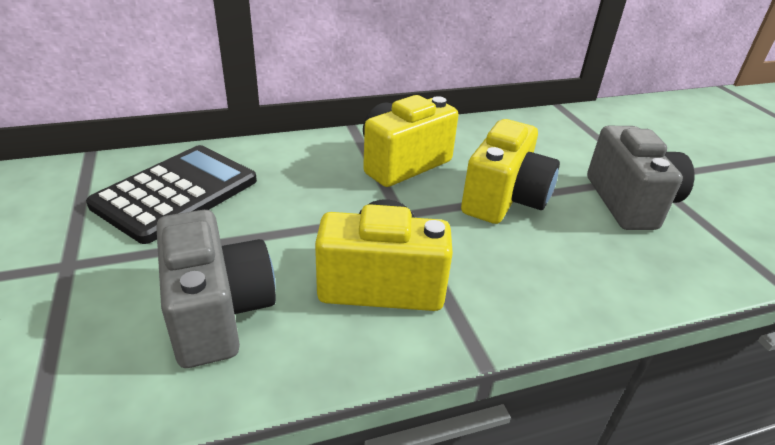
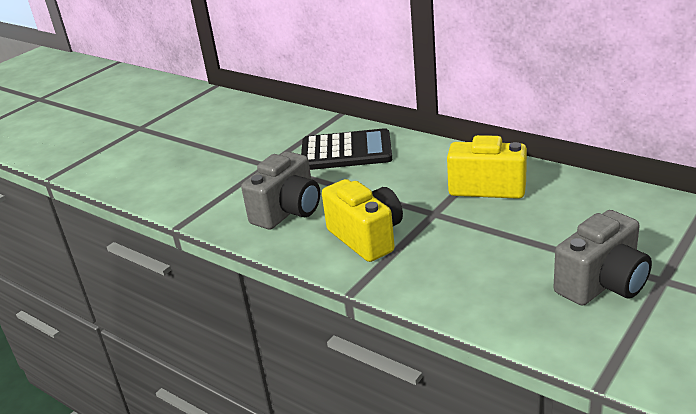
camera: 60 degrees right, 5 degrees down
(504, 199) = (512, 236): yellow camera -> none

